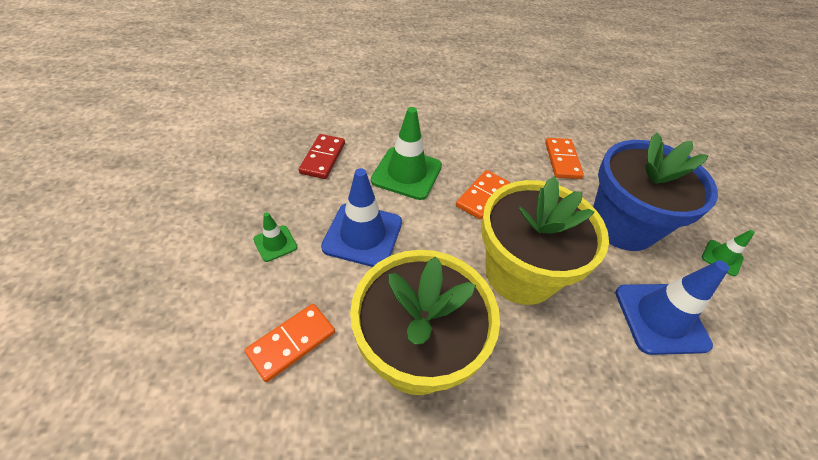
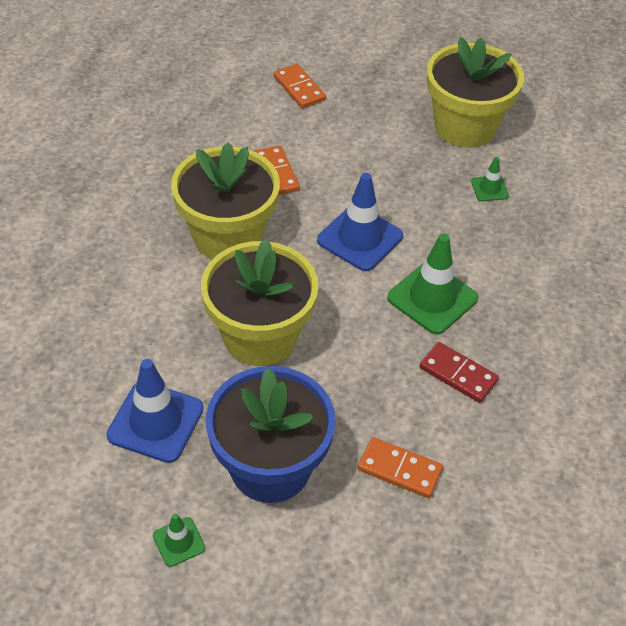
camera: 115 degrees right, 0 degrees up
(168, 193) = (465, 126): none -> yellow flower pot
(275, 243) = (375, 181): green traffic cone -> green traffic cone (489, 189)
(323, 158) = (481, 236): red domino -> red domino (458, 374)
(482, 196) = (371, 351): orange domino -> orange domino (299, 88)

